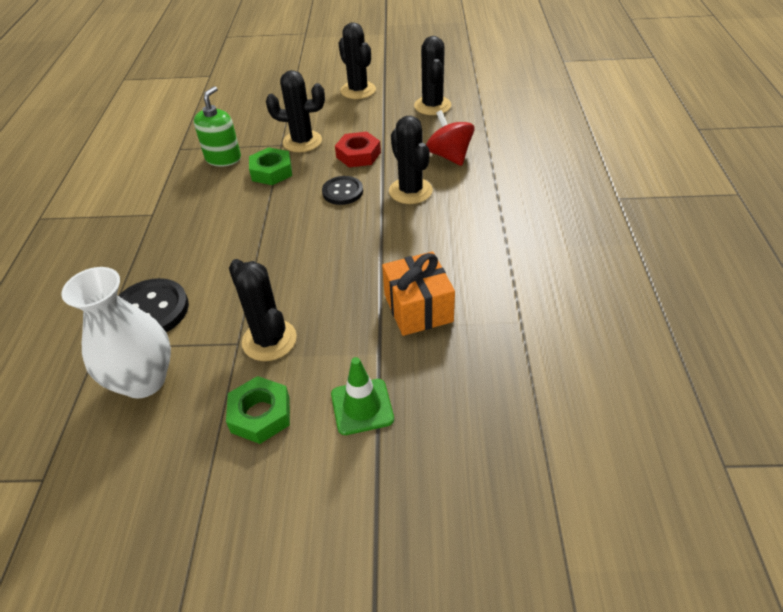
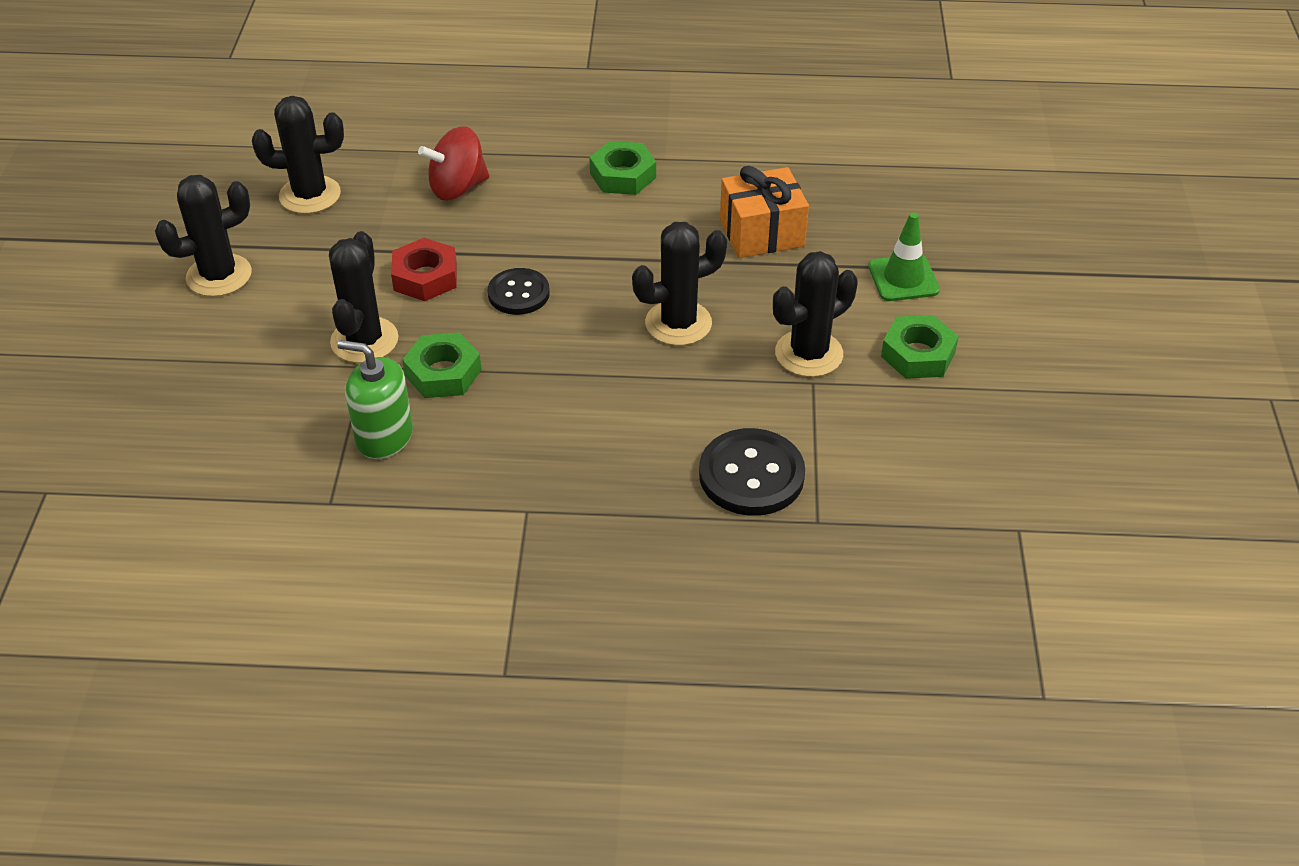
camera: 90 degrees left, 0 degrees up
(144, 380) = (873, 462): white vase -> none
(410, 191) = (533, 228): black cactus -> black cactus (678, 323)
(479, 227) = (623, 175): none -> green nut

